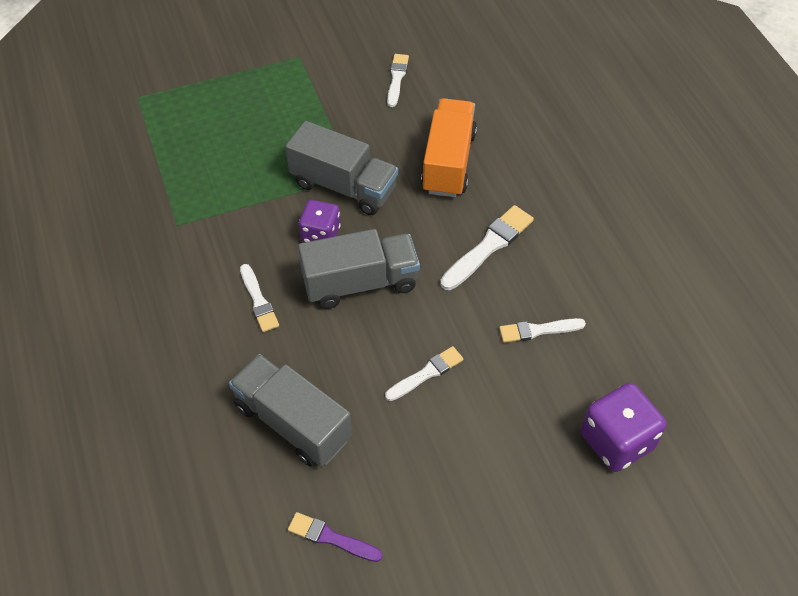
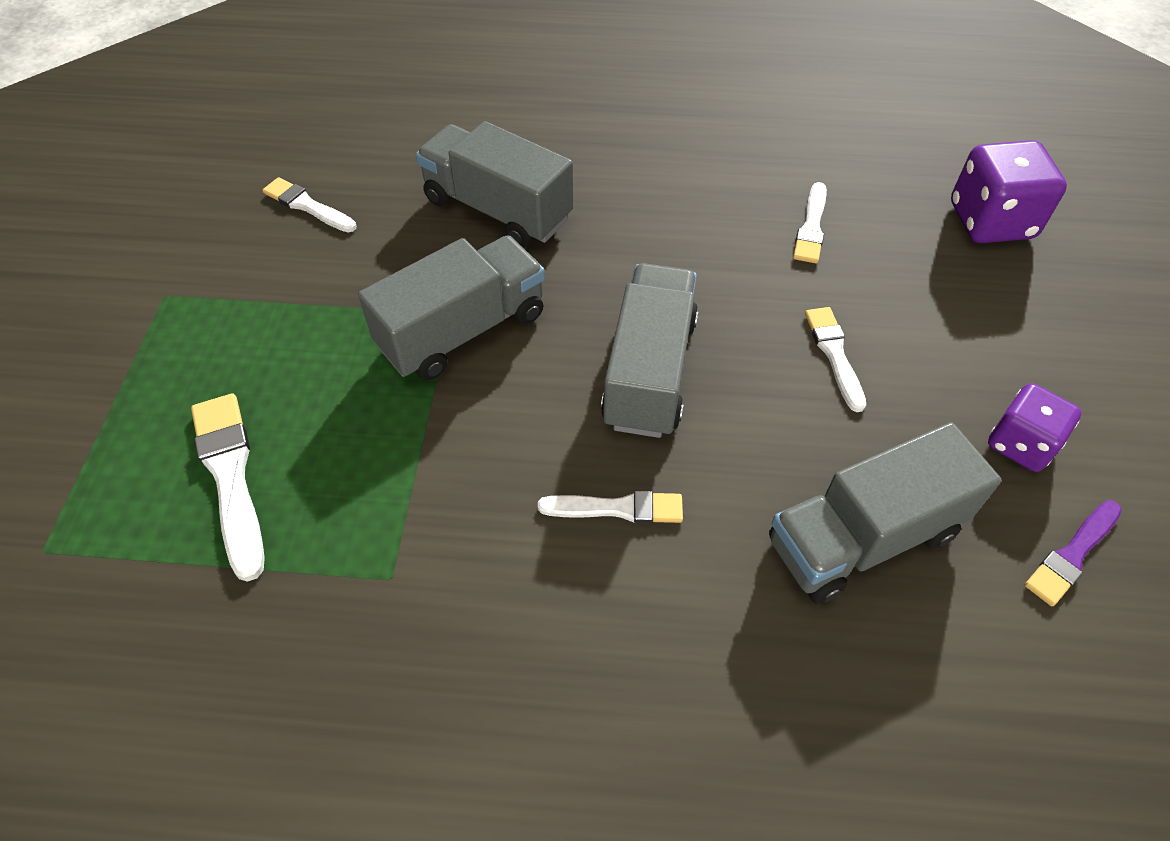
camera: 65 degrees left, 0 degrees up
(321, 234) = (535, 387): purple dice -> purple dice (1020, 444)
(448, 162) = (497, 209): orange truck -> grey truck
(488, 246) = (660, 223): white brush -> white brush (231, 477)

